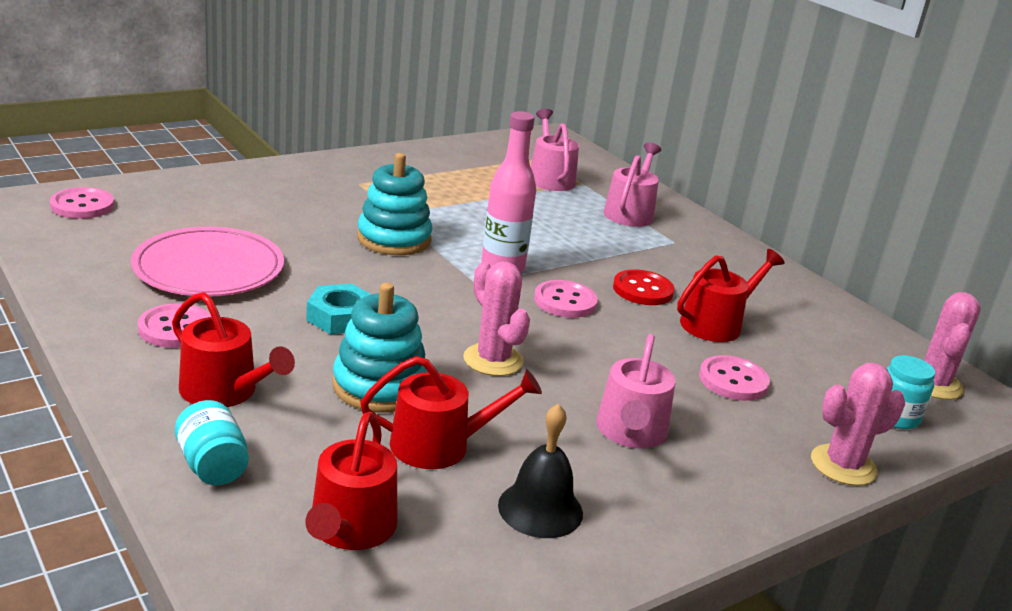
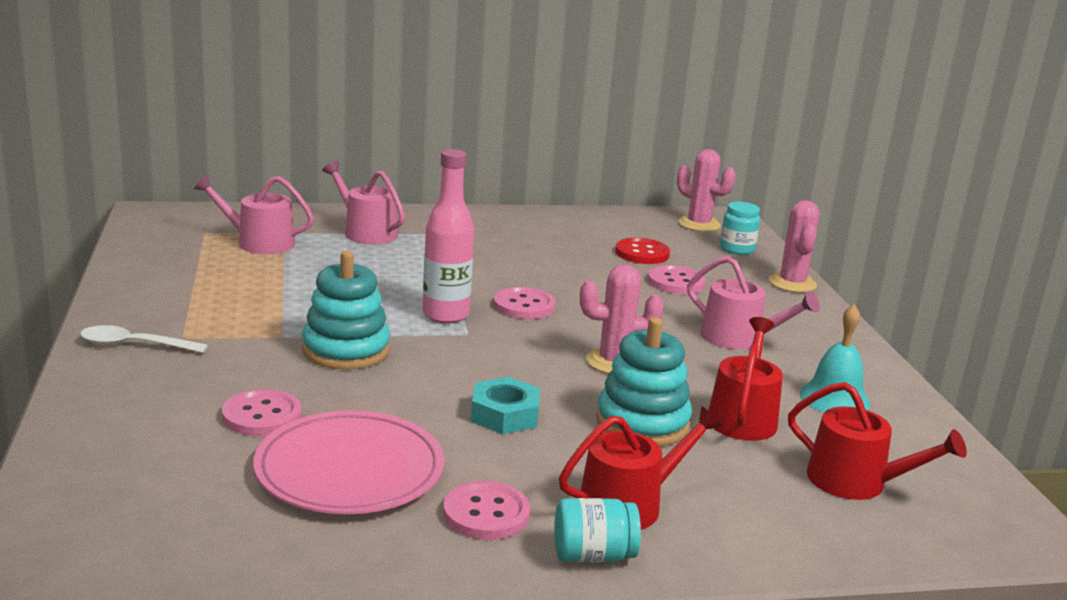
camera: 65 degrees left, 5 degrees down
(82, 205) = (86, 536): pink button -> pink button (262, 415)
(212, 466) = (758, 532): turquoise jar -> turquoise jar (593, 555)
(332, 171) = (134, 345): none -> white spoon
(540, 509) = (834, 398): black bell -> turquoise bell
(642, 290) = (519, 270): red button -> red button (642, 253)
(716, 323) = (588, 261): red watering can -> none

